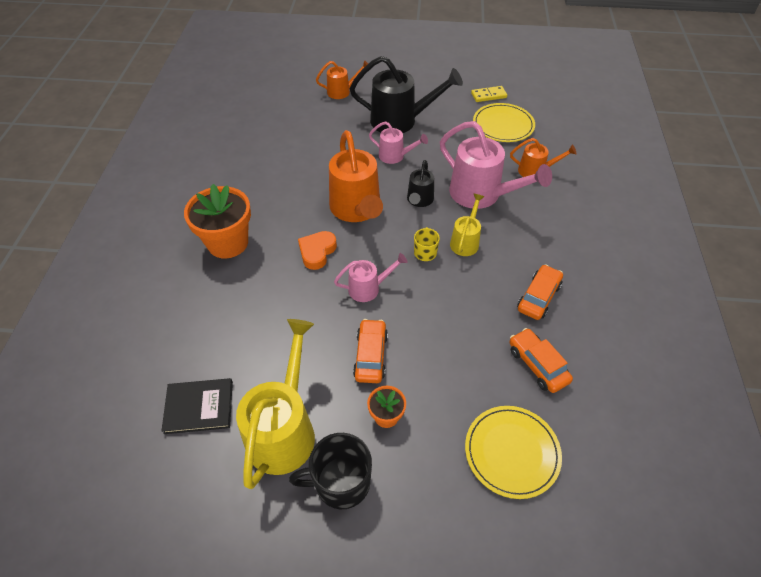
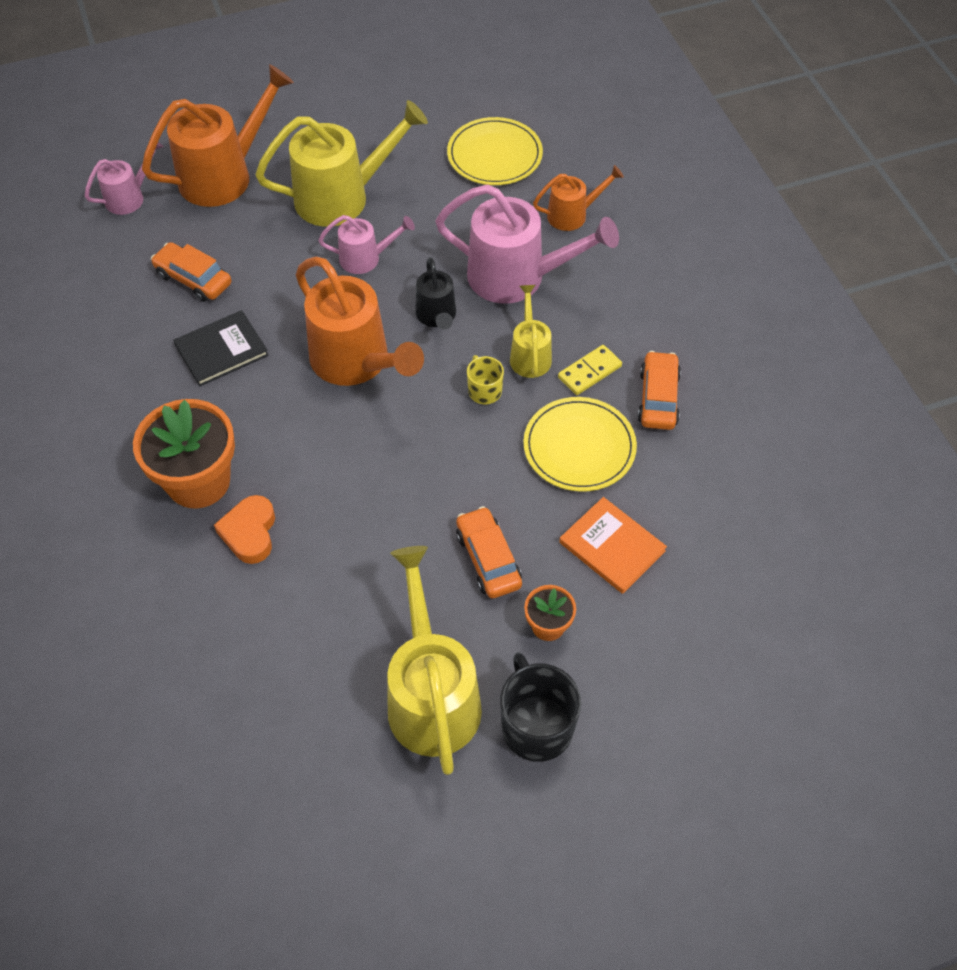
camera: 25 degrees left, 5 degrees up
(199, 407) = (304, 716): black book -> black book (221, 350)
(317, 252) = (336, 446): orange heart -> orange heart (249, 533)
(341, 482) = (536, 726): black mug -> black mug turned 105 degrees clockwise
(342, 91) = (225, 175): orange watering can -> orange watering can, size x1.88
(369, 288) = (436, 470): pink watering can -> pink watering can (130, 197)
(401, 121) = (343, 197): black watering can -> yellow watering can
(457, 381) = (612, 547): none -> orange book
(488, 95) = (450, 111): yellow domino -> yellow domino (589, 372)
(512, 452) = (714, 604): yellow plate -> yellow plate (579, 447)
(537, 365) = (696, 487): orange car -> orange car (193, 279)

